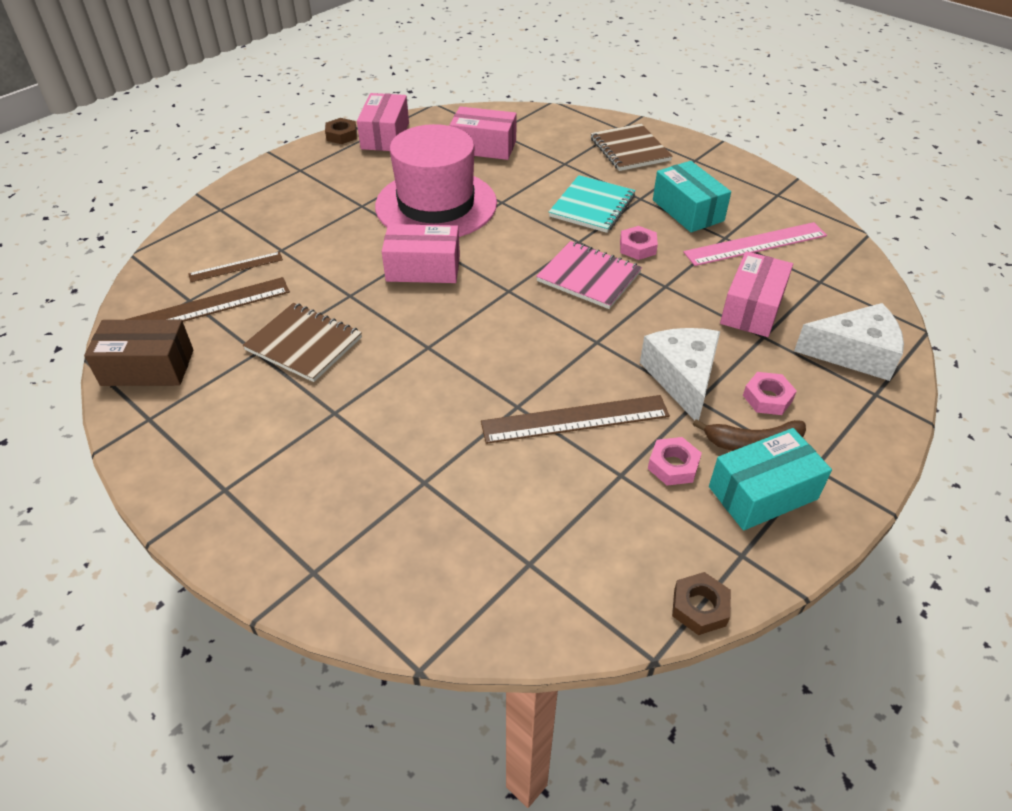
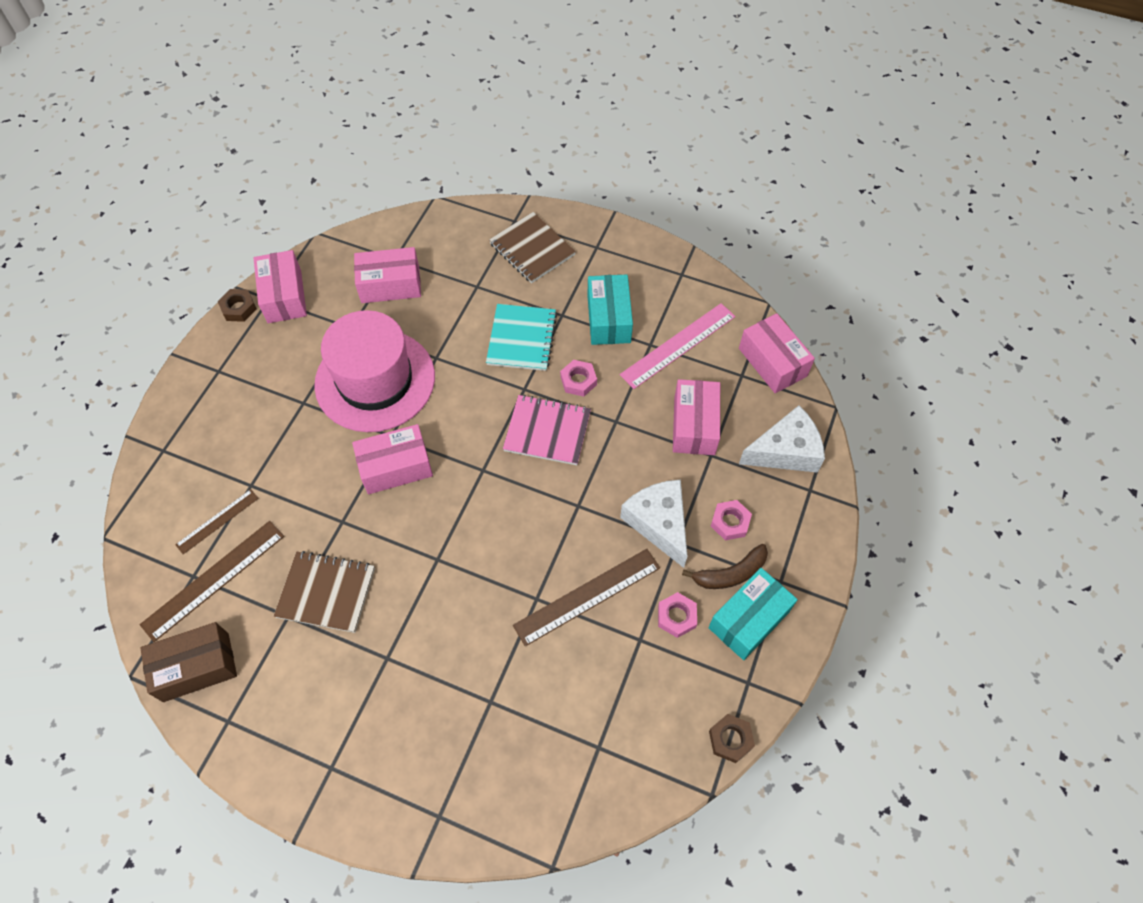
camera: 20 degrees left, 15 degrees up
(688, 210) = (609, 319): turquoise box -> turquoise box turned 45 degrees clockwise
(859, 279) = (772, 362): none -> pink box

